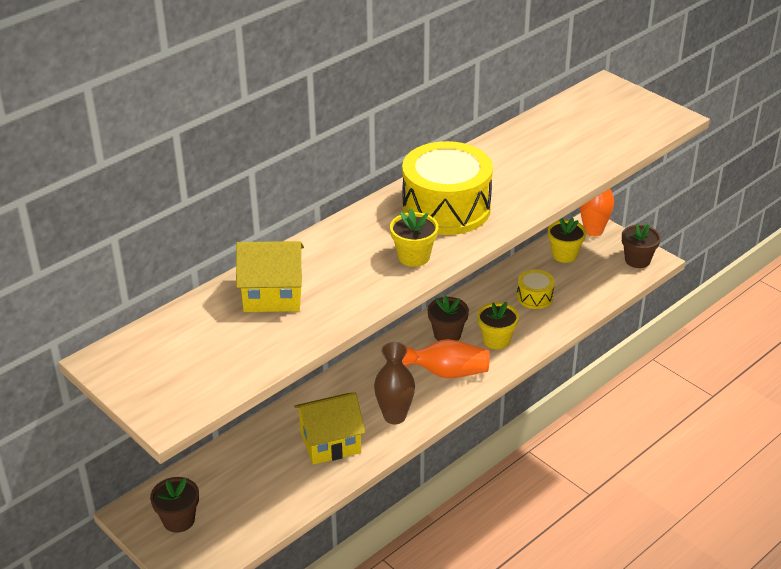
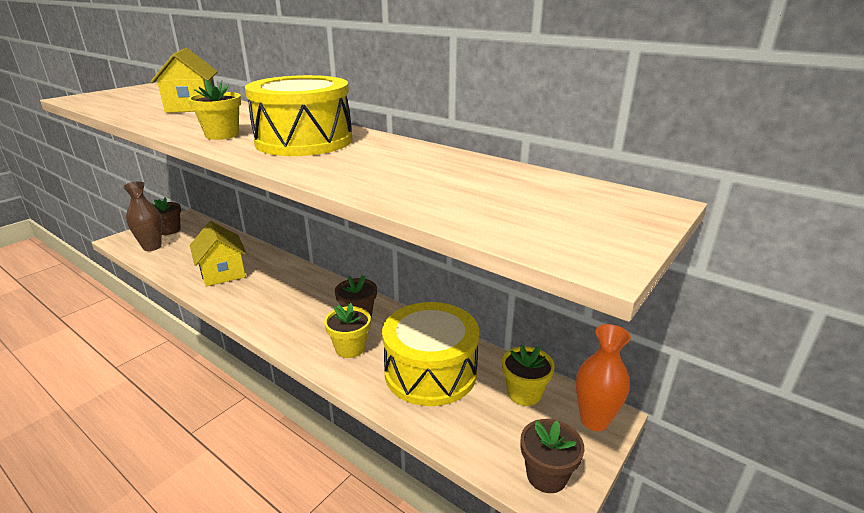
camera: 80 degrees right, 10 degrees down
(394, 416) = (246, 298): brown vase -> brown vase (152, 247)
(447, 373) = (300, 321): orange vase -> none
(534, 297) = (430, 372): yellow drum -> yellow drum, size x2.09

